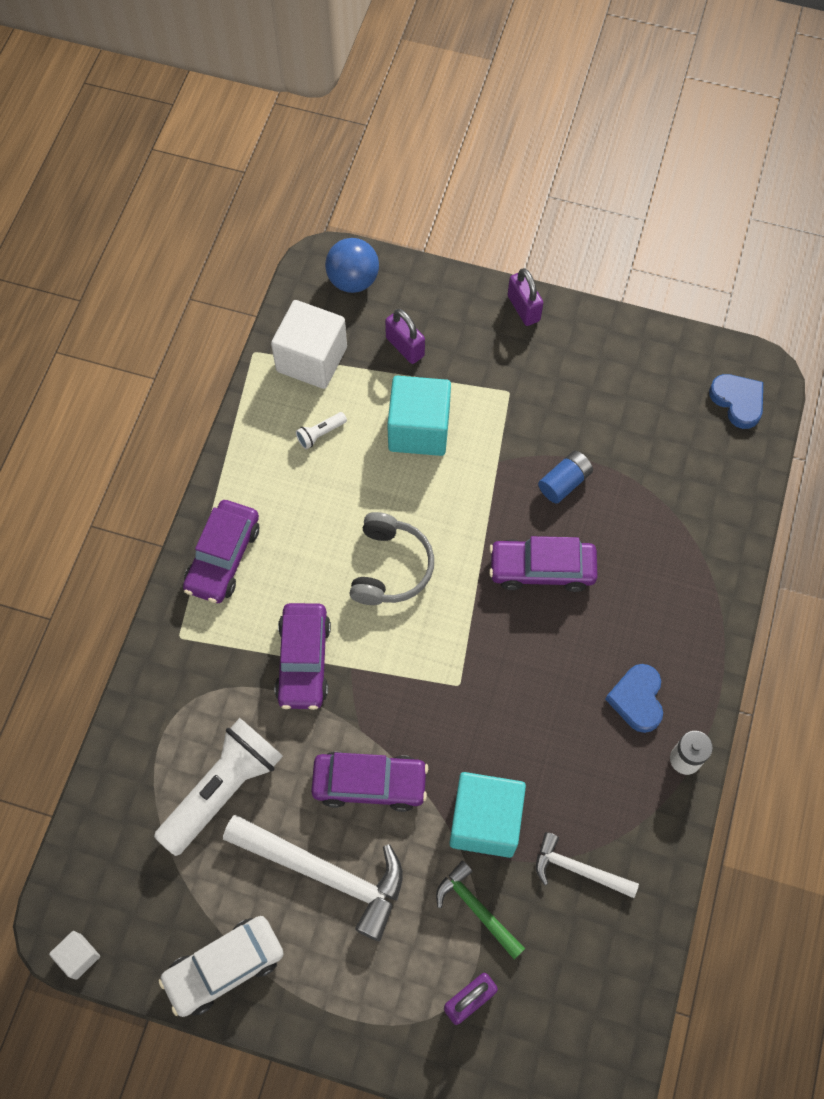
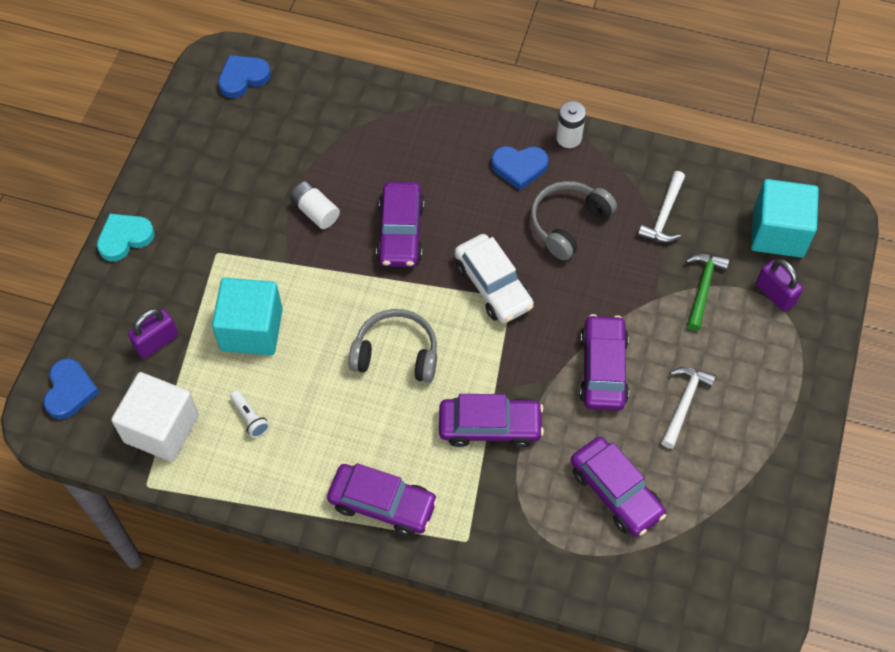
camera: 90 degrees left, 5 degrees down
(78, 956) = (778, 610): white cube -> none
(223, 789) = (616, 492): white flashlight -> purple car
(224, 967) = (772, 482): white car -> white car (493, 285)
(325, 873) = (684, 403): white hammer -> white hammer, size x0.56
(353, 280) = (70, 391): blue ball -> blue heart
(476, 909) = (702, 288): green hammer -> green hammer turned 150 degrees clockwise
(485, 821) = (629, 280): turquoise cube -> turquoise cube (778, 232)
(523, 308) = (124, 238): purple padlock -> turquoise heart
(561, 753) = (568, 223): none -> grey headphones
(564, 482) = (315, 211): blue battery -> white battery

